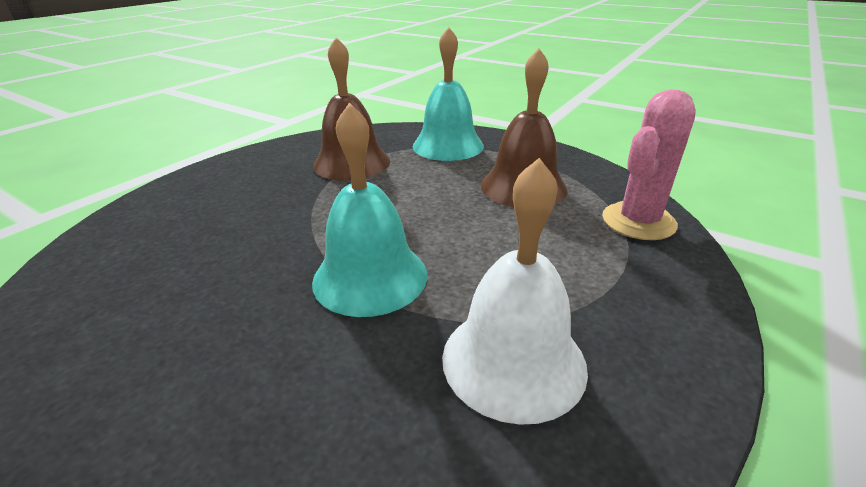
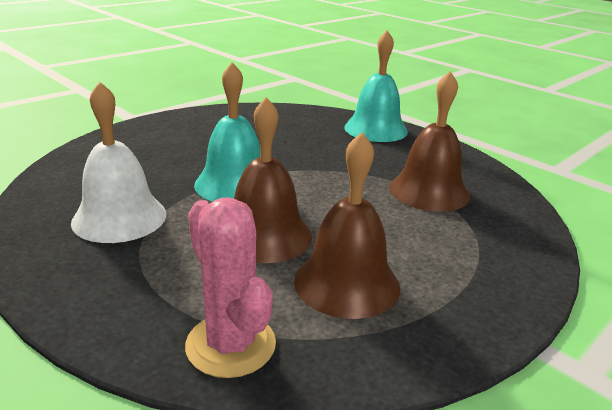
camera: 100 degrees right, 5 degrees down
(448, 145) = (479, 254): turquoise bell -> turquoise bell (375, 129)
(480, 233) = (265, 235): none -> brown bell

